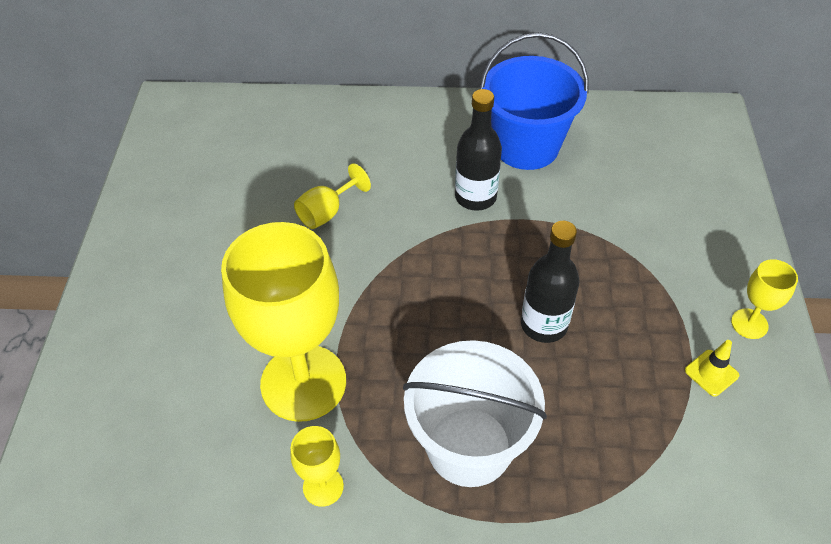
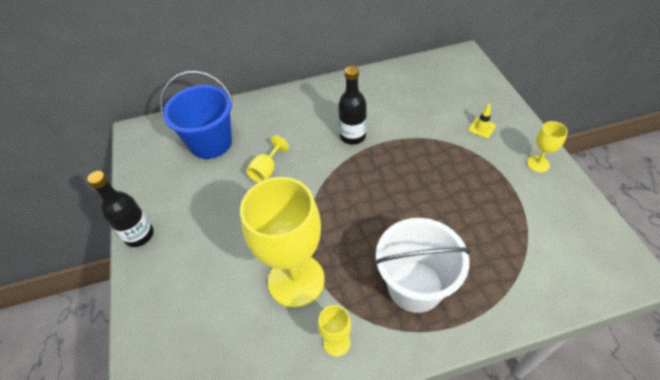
camera: 15 degrees left, 0 degrees up
(526, 146) = (369, 99): blue bucket -> blue bucket (211, 143)
(544, 325) = (426, 199): black bottle -> black bottle (139, 235)
(711, 373) = (531, 198): yellow traffic cone -> yellow traffic cone (481, 128)

